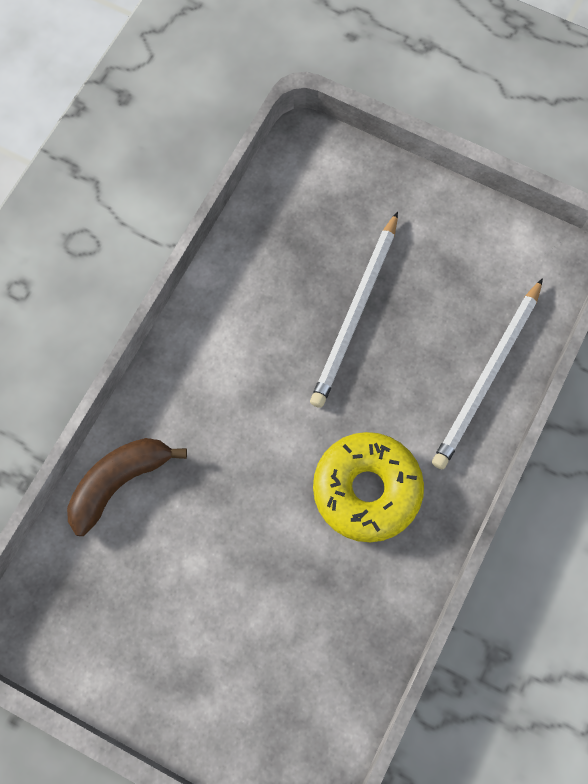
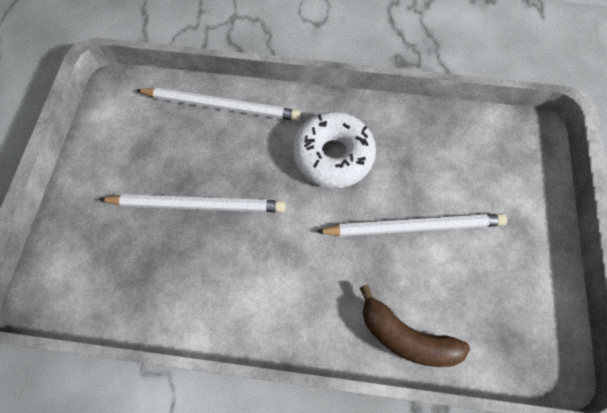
camera: 110 degrees left, 5 degrees down
(236, 549) = (414, 227): none -> white pencil
(367, 490) = (333, 155): yellow donut -> white donut

